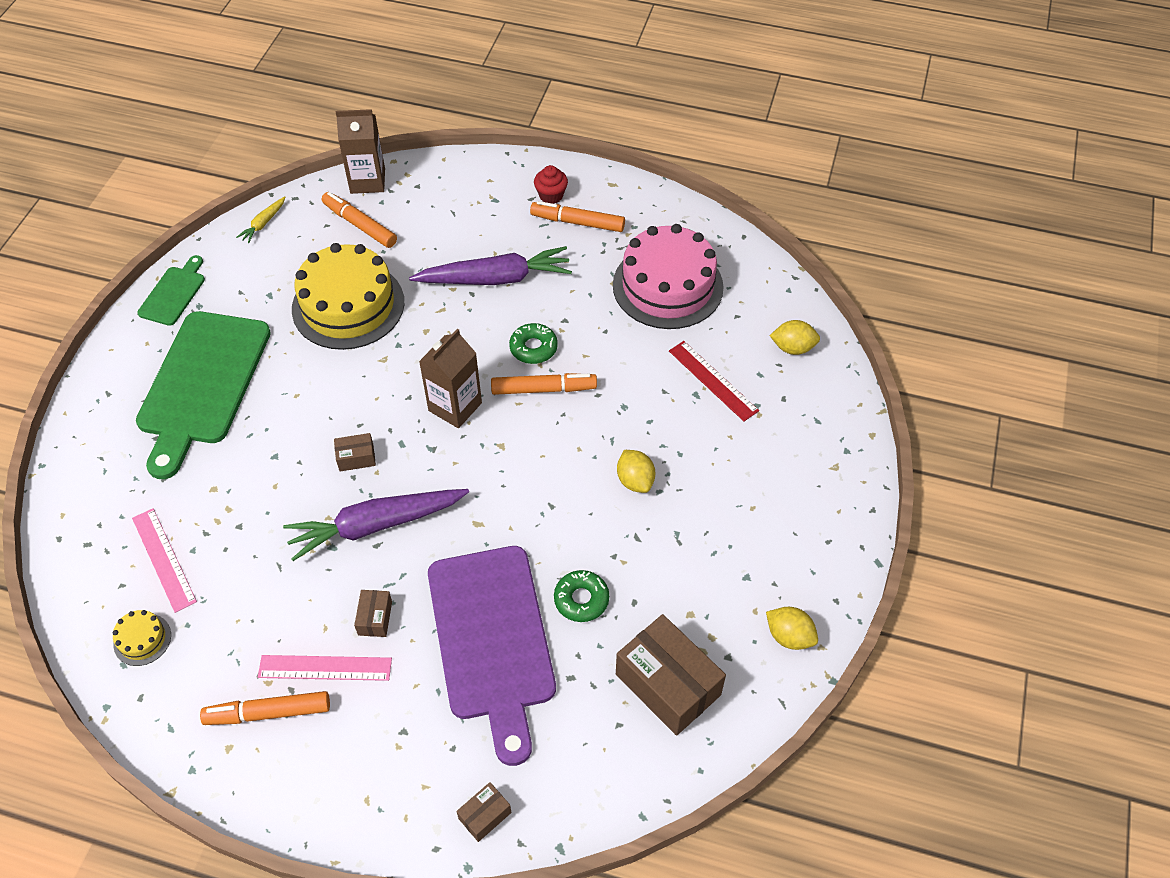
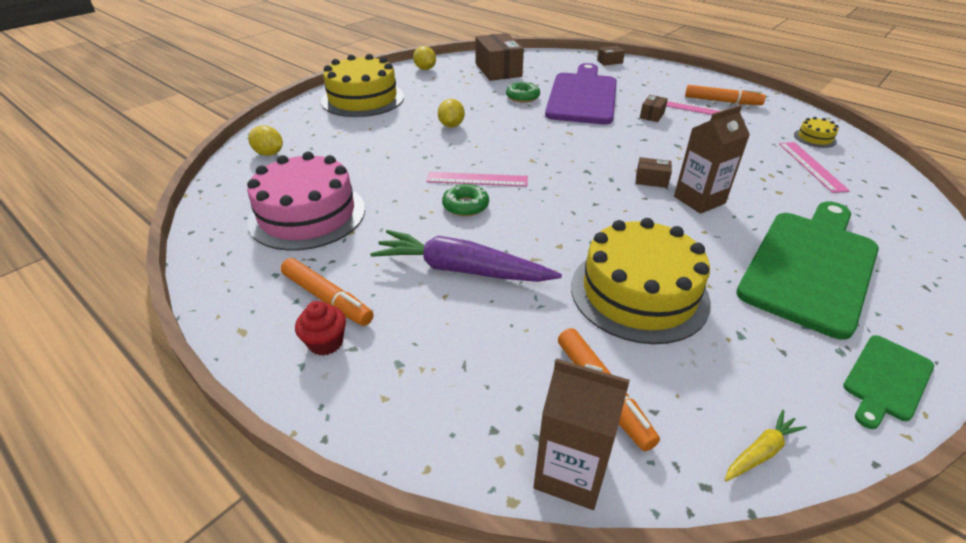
camera: 155 degrees left, 15 degrees down
(375, 525) = (643, 146): purple carrot -> none
(455, 407) = (557, 188): brown carton -> brown carton (699, 200)
(544, 389) = (477, 179): orange marker -> pink ruler
(713, 380) = (347, 153): red ruler -> none
(800, 500) = (363, 99): none -> yellow cake

